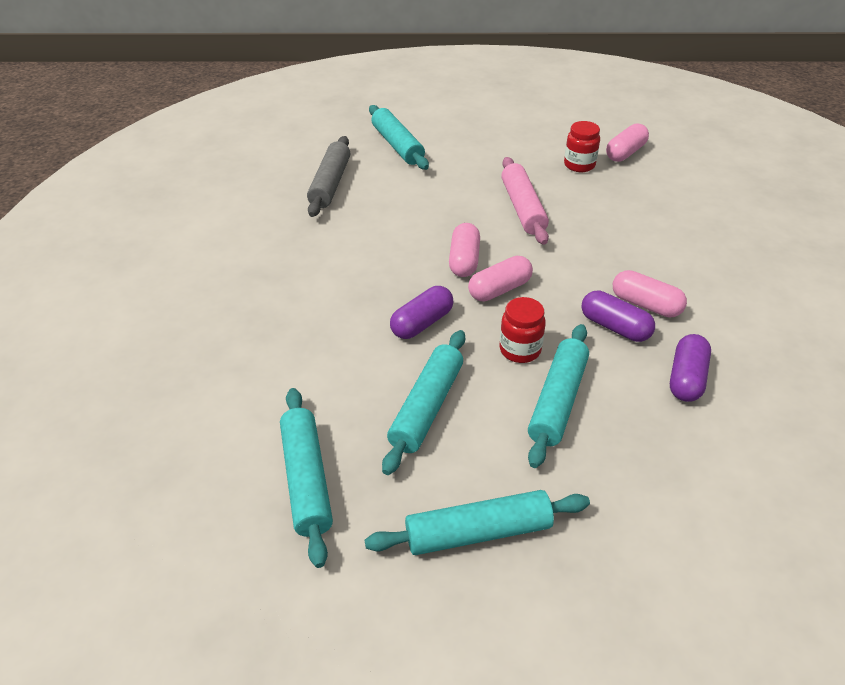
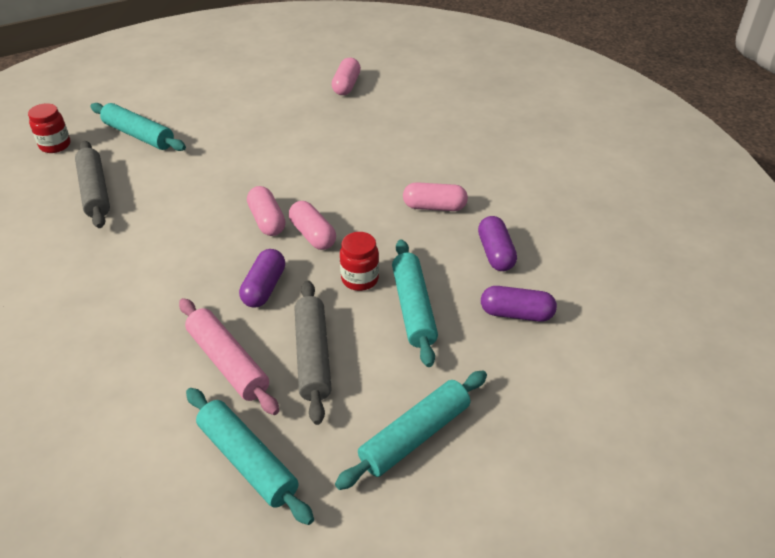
camera: 30 degrees left, 0 degrees up
(427, 407) = (313, 356): turquoise rolling pin -> grey rolling pin
(499, 289) = (313, 235): pink capsule -> pink capsule turned 60 degrees counterclockwise
(522, 208) = (290, 159): pink rolling pin -> pink rolling pin (228, 362)
(579, 165) = (315, 107): red jar -> red jar (55, 145)
(614, 327) = (422, 233): purple capsule -> purple capsule (516, 313)

